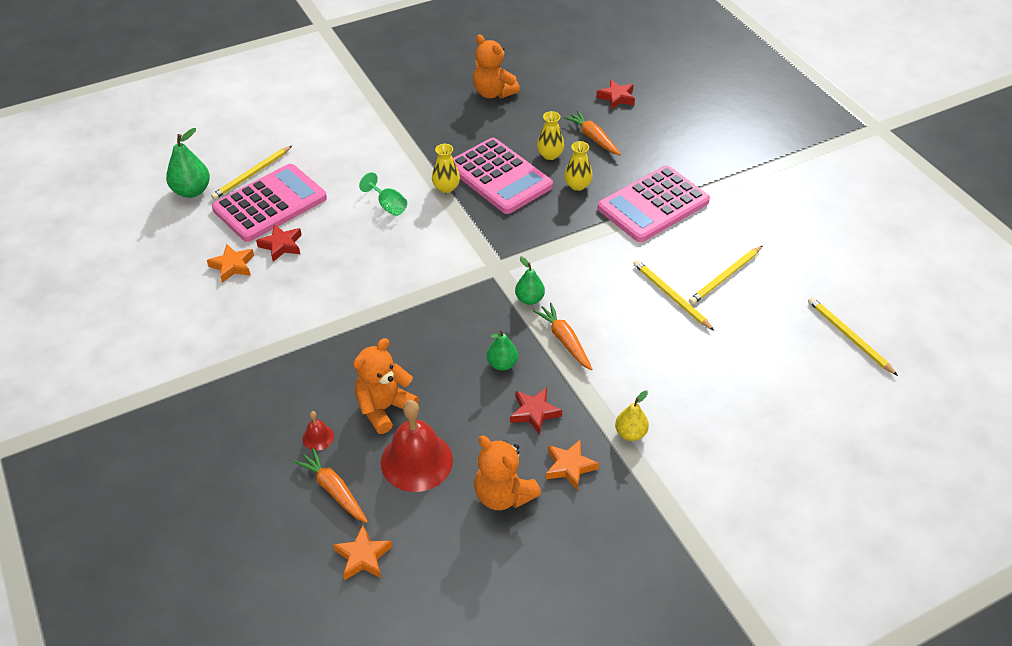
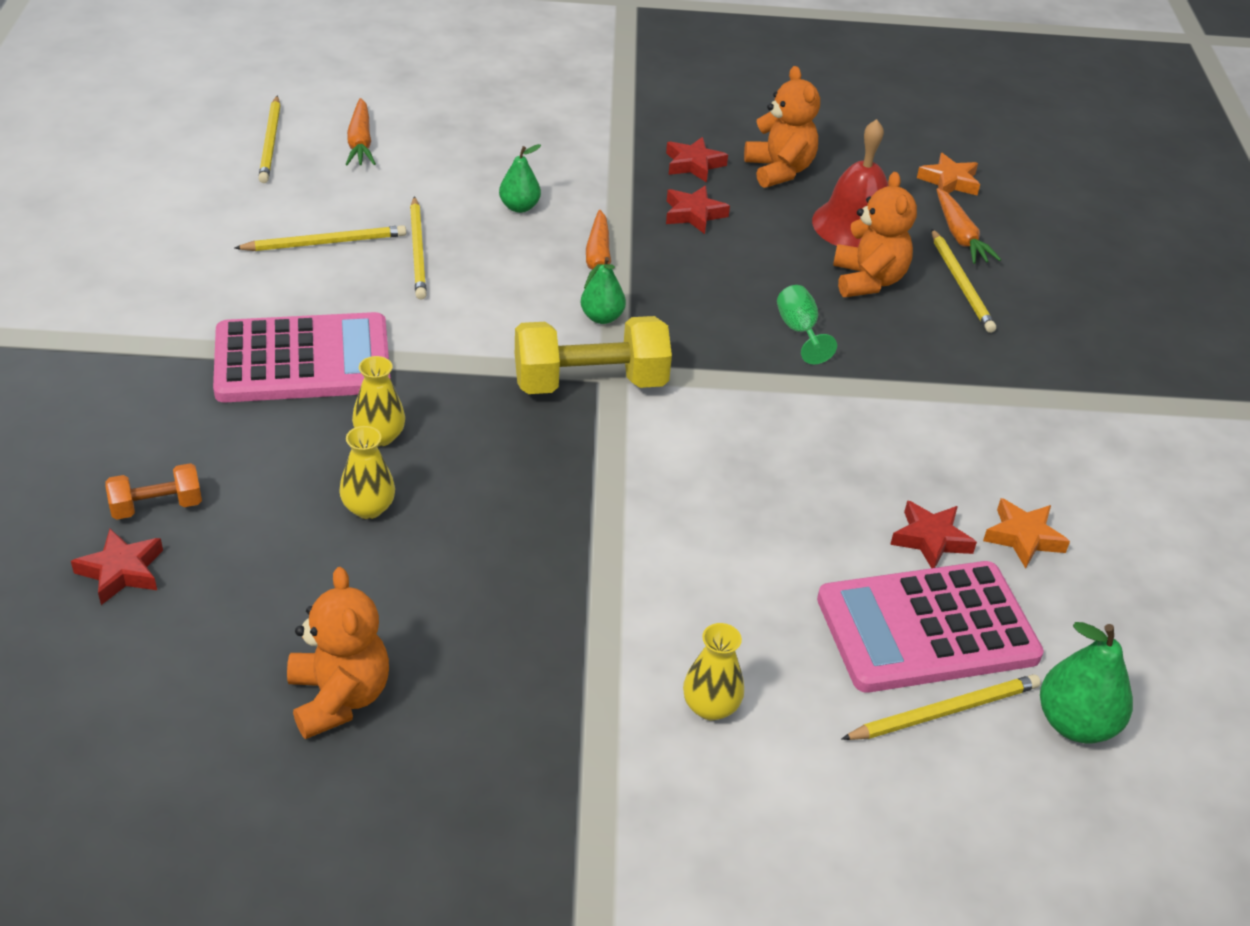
camera: 155 degrees left, 5 degrees down
(318, 437) = (961, 284): red bell -> yellow pencil
(384, 408) = (868, 280): orange teddy bear -> orange teddy bear turned 75 degrees counterclockwise
(388, 205) = (716, 535): green goblet -> green goblet (799, 331)
(446, 188) = (596, 525): yellow vase -> yellow vase (710, 707)
(499, 177) = (490, 505): pink calculator -> none
(502, 364) = (695, 267): green pear -> green pear (519, 207)
(503, 255) = (590, 383): none -> yellow dumbbell
(569, 467) = (694, 164): orange star -> red star
(593, 138) = (262, 507): orange carrot -> orange carrot (360, 142)
(630, 433) = (605, 163): yellow pear -> none
(633, 122) = (157, 506): none -> orange dumbbell

